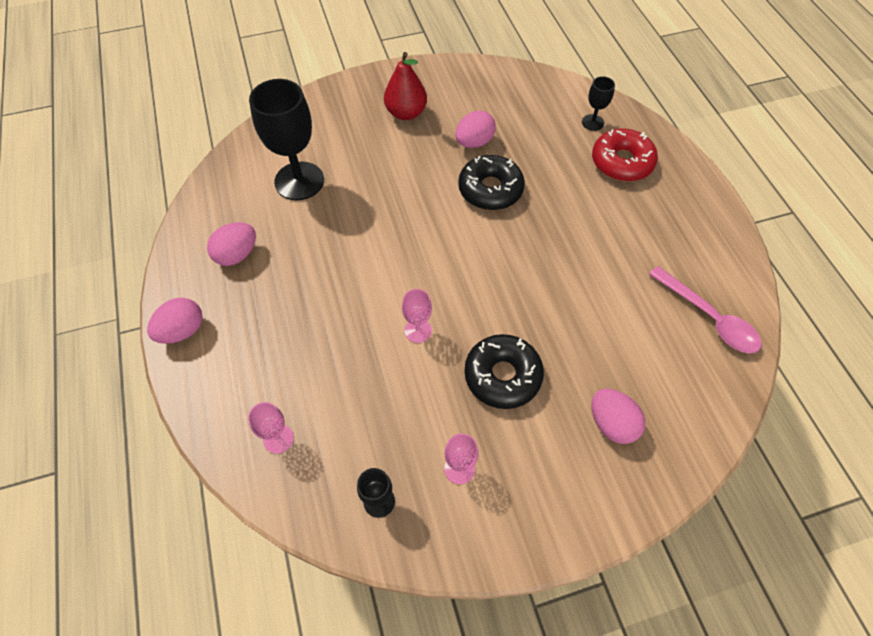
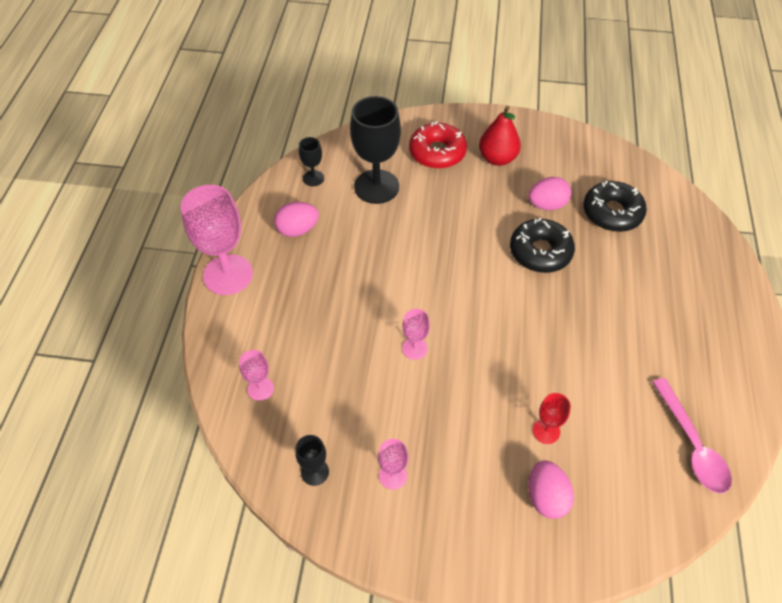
camera: 25 degrees right, 5 degrees down
(182, 331) = (228, 275): pink egg -> pink goblet
(502, 376) = (468, 416): black donut -> black donut (612, 213)
(580, 360) = (546, 431): none -> red goblet
(592, 122) = (671, 224): black goblet -> black goblet (313, 178)
(621, 162) = (681, 271): red donut -> red donut (437, 152)

